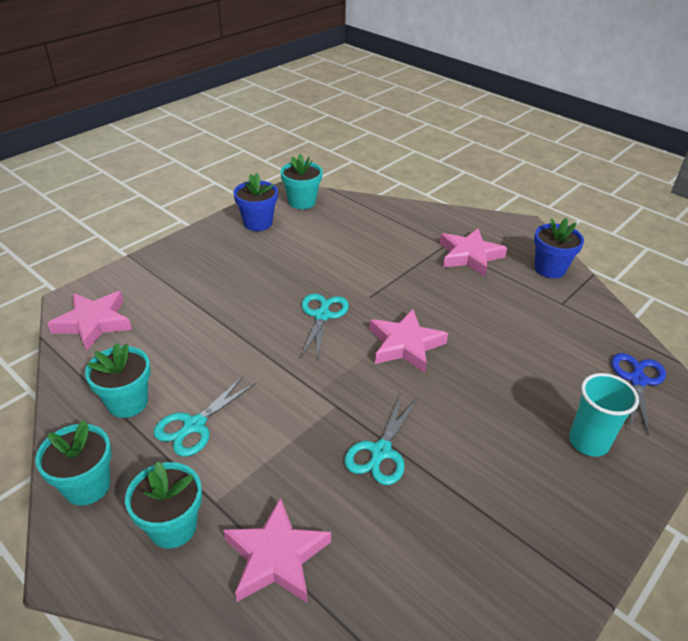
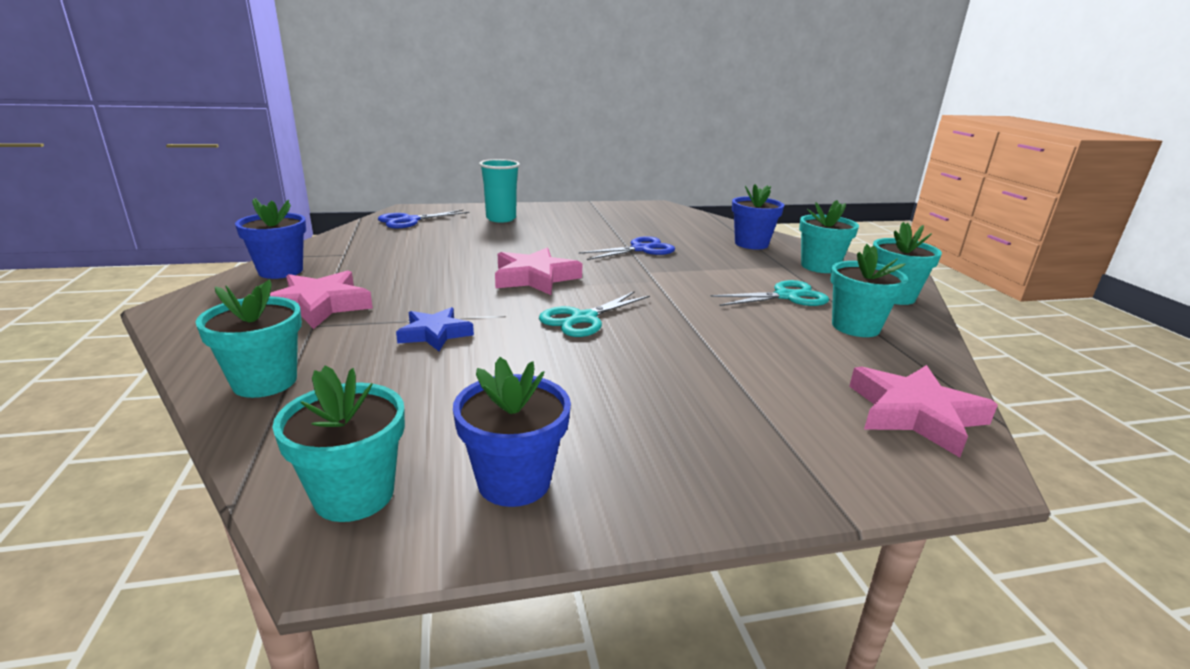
camera: 145 degrees left, 15 degrees down
(276, 557) = (751, 244): pink star -> blue flower pot
(380, 452) = (641, 249): turquoise scissors -> blue scissors
(382, 266) = (435, 334): none -> blue star
(400, 216) = (265, 382): none -> turquoise flower pot

